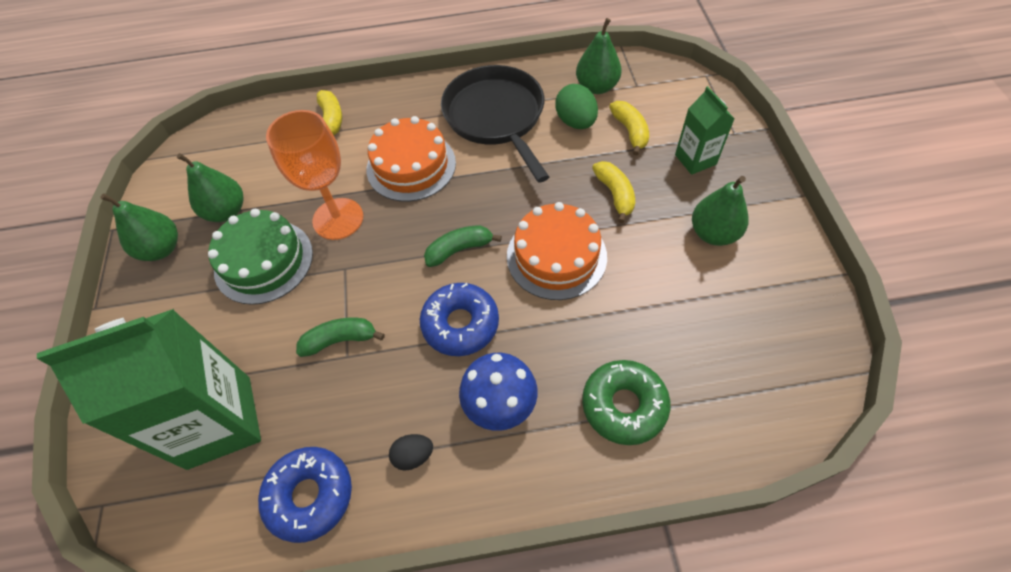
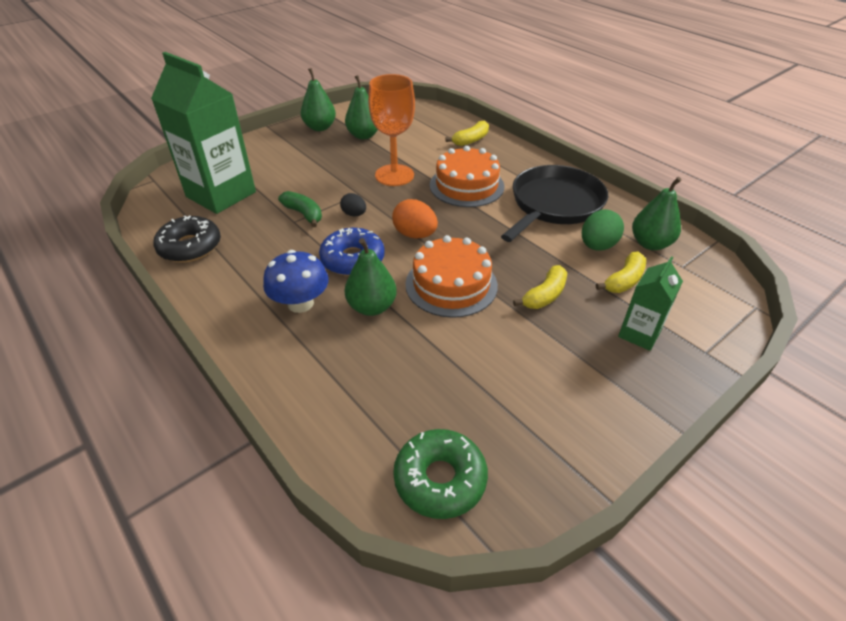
camera: 55 degrees right, 15 degrees down
(263, 261) = (339, 163): green cake -> none
(310, 496) = (190, 247): blue donut -> black donut
(413, 456) = (238, 278): black egg -> black egg (354, 214)
(459, 249) = (415, 235): green banana -> orange egg
(624, 405) = (340, 373): green donut -> green donut (440, 479)
(713, 233) = (564, 375): green pear -> green pear (372, 307)

